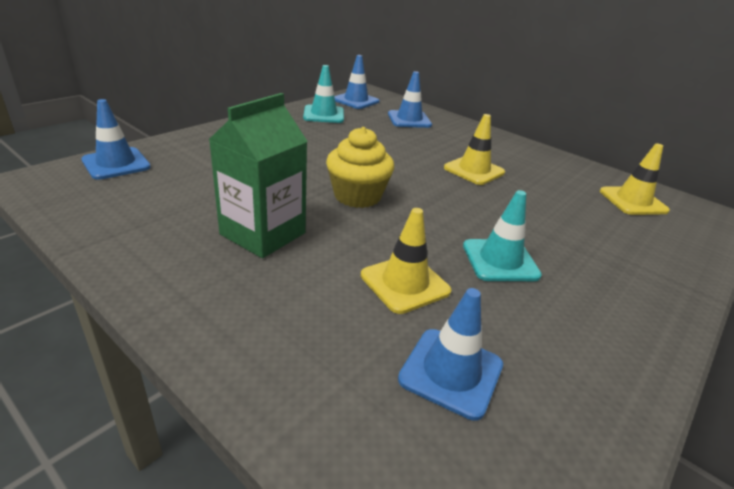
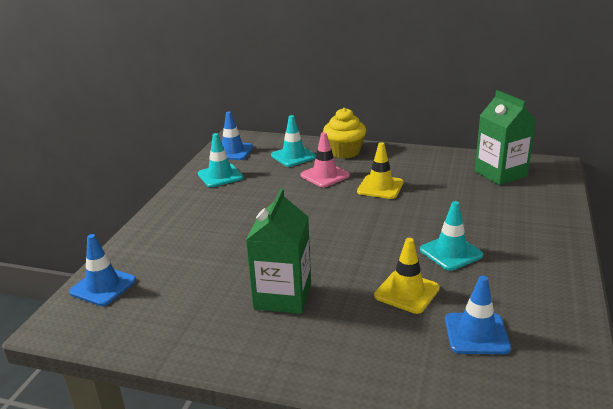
camera: 20 degrees left, 5 degrees down
(357, 196) = (318, 241): yellow cupcake -> yellow cupcake (344, 152)
(409, 120) = (293, 156): blue traffic cone -> turquoise traffic cone
(424, 143) = (325, 175): none -> pink traffic cone
(633, 201) = (500, 174): yellow traffic cone -> green carton

